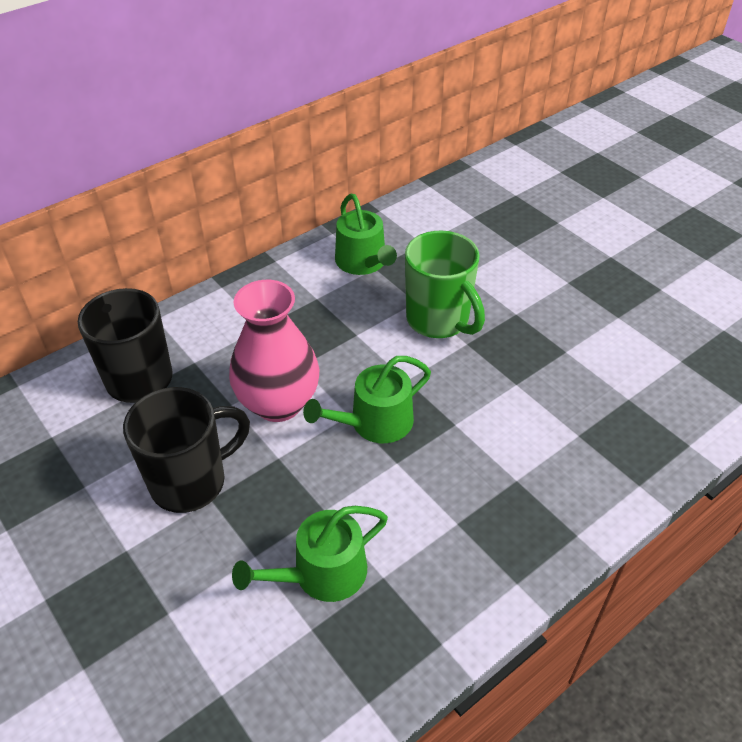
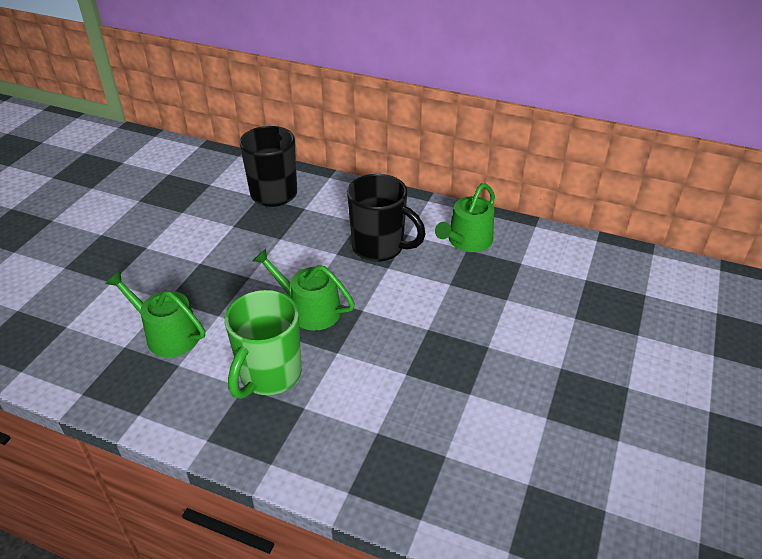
camera: 60 degrees right, 5 degrees down
(191, 482) = (208, 249): black mug -> black mug (379, 248)
(278, 403) = (295, 258): pink vase -> none
(439, 321) = (439, 304): green mug -> green mug (269, 375)

